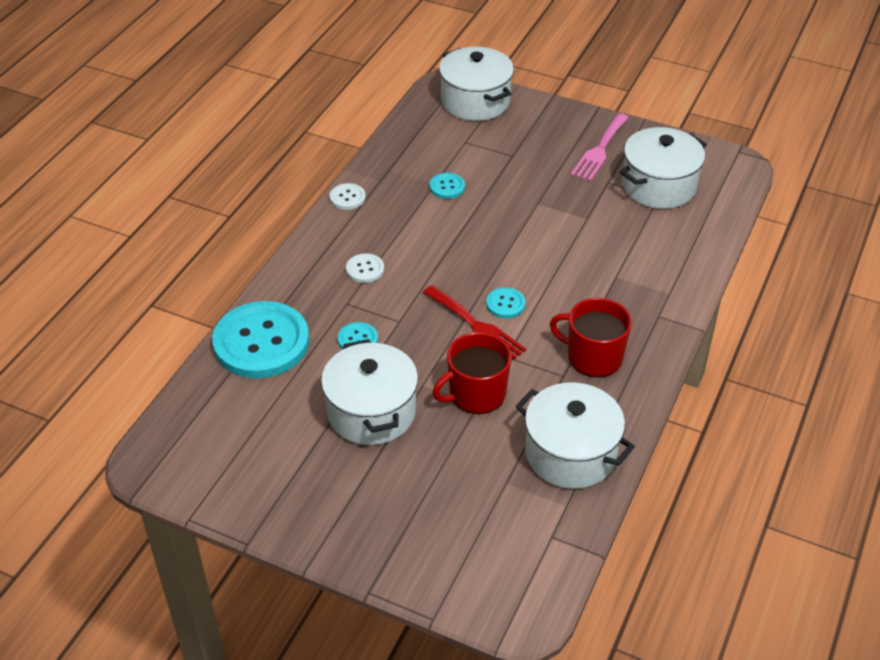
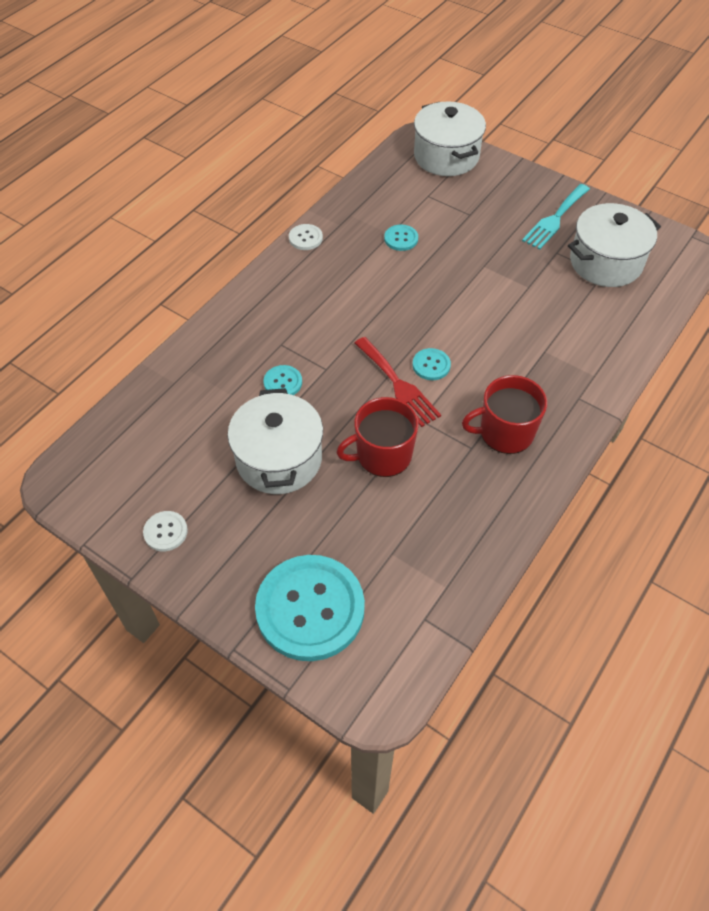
camera: 10 degrees right, 10 degrees up
(261, 342) = (193, 373): turquoise button -> turquoise button (310, 609)
(365, 269) = (305, 312): white button -> white button (165, 532)
(570, 453) = (462, 532): white pot -> none
(593, 357) = (505, 432): red mug -> red mug turned 45 degrees counterclockwise
(599, 150) = (555, 219): pink fork -> turquoise fork

